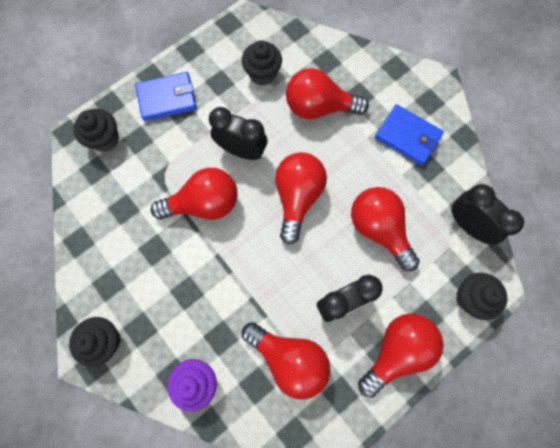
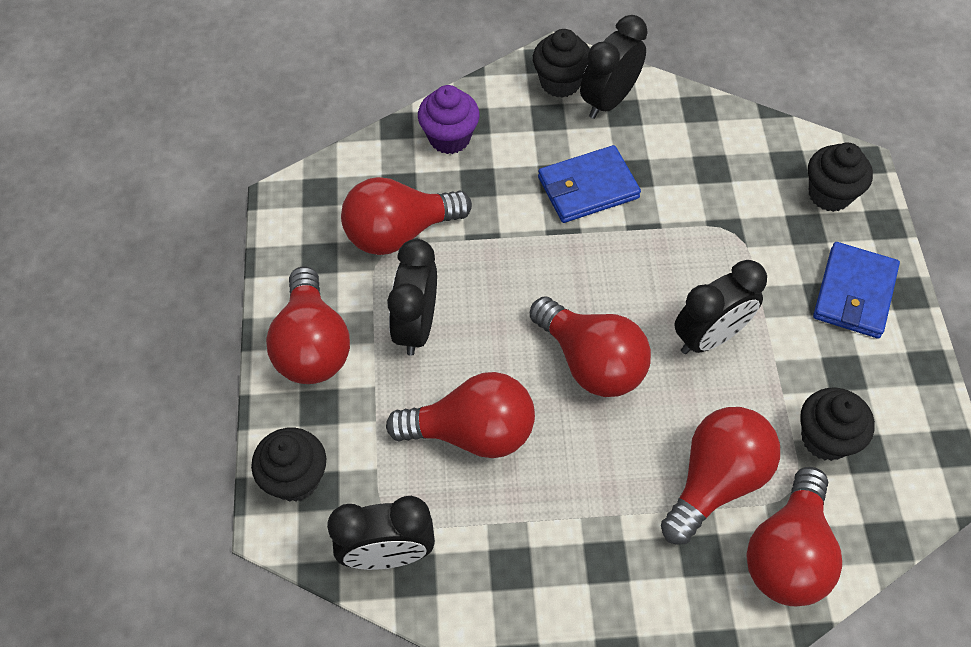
camera: 125 degrees right, 15 degrees down
(103, 299) = (608, 101): none -> black clock
(204, 203) = (659, 252): red light bulb -> red light bulb (787, 554)
(408, 136) = (581, 575): blue wallet -> blue wallet (588, 188)

